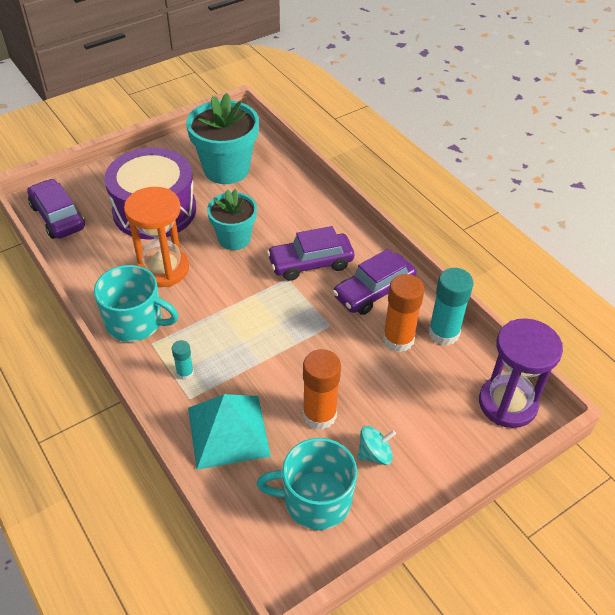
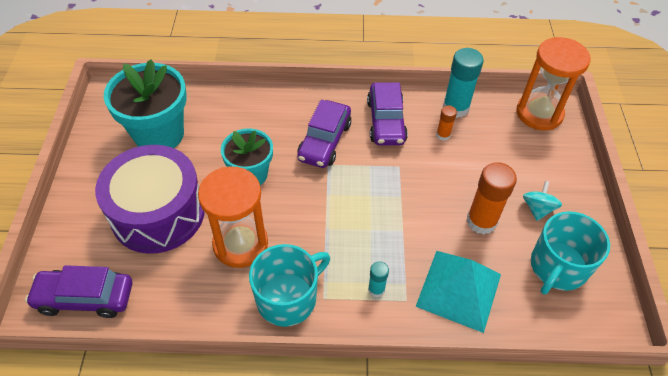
camera: 55 degrees left, 5 degrees up
(398, 339) = (443, 135): orange glue stick -> orange glue stick, size x0.52
(507, 403) = (539, 113): purple hourglass -> orange hourglass

